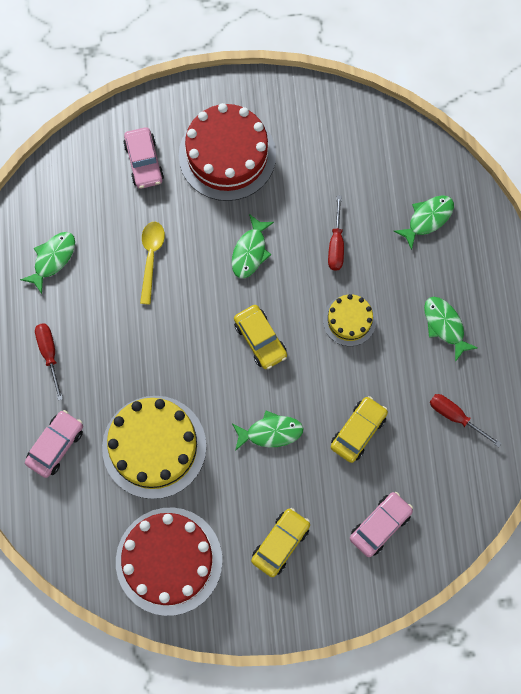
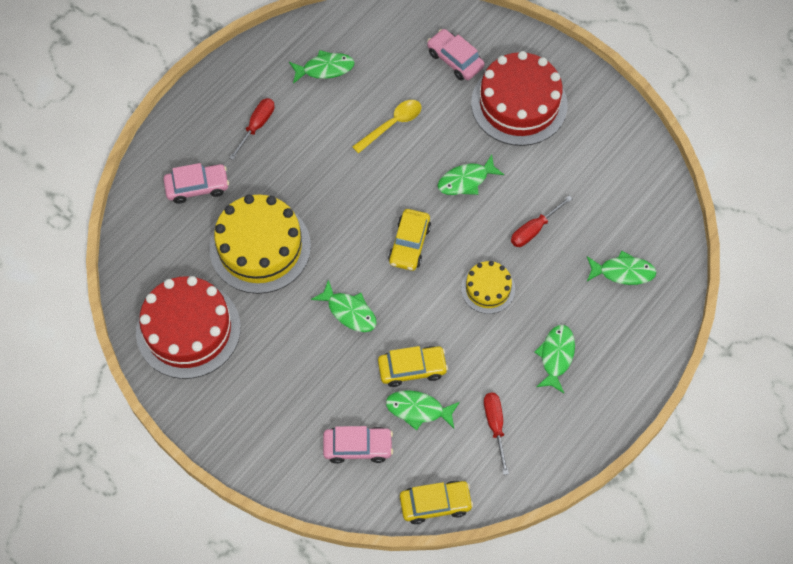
camera: 45 degrees right, 10 degrees down
(144, 162) = (455, 60): pink car -> pink car turned 105 degrees clockwise
(280, 543) = (275, 391): yellow car -> yellow car (435, 504)
(393, 457) = (418, 410): none -> green fish

